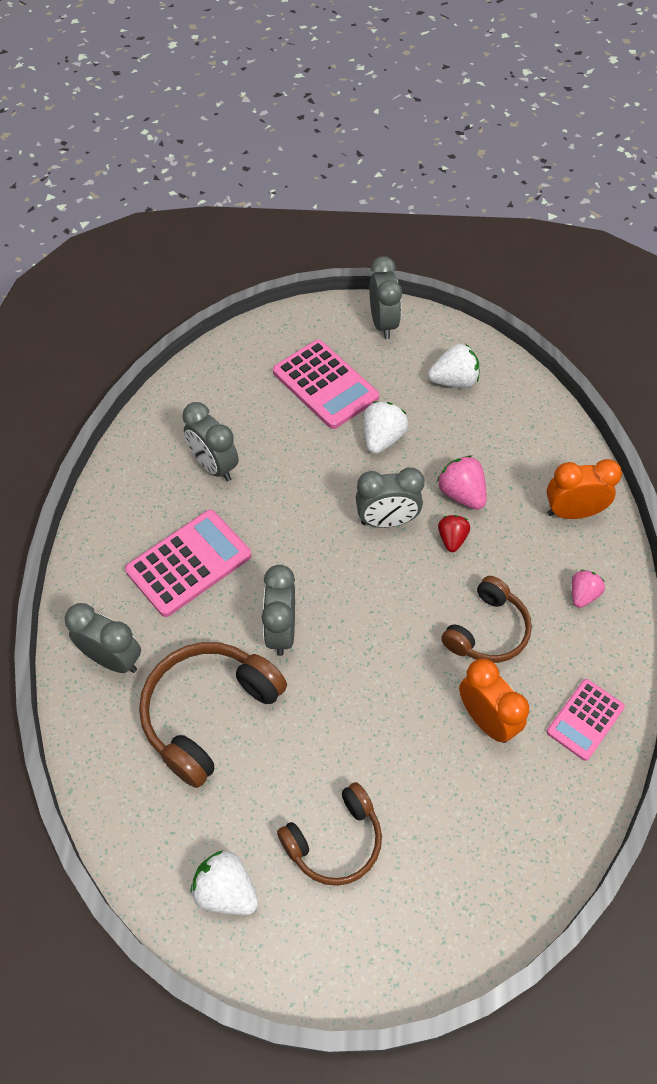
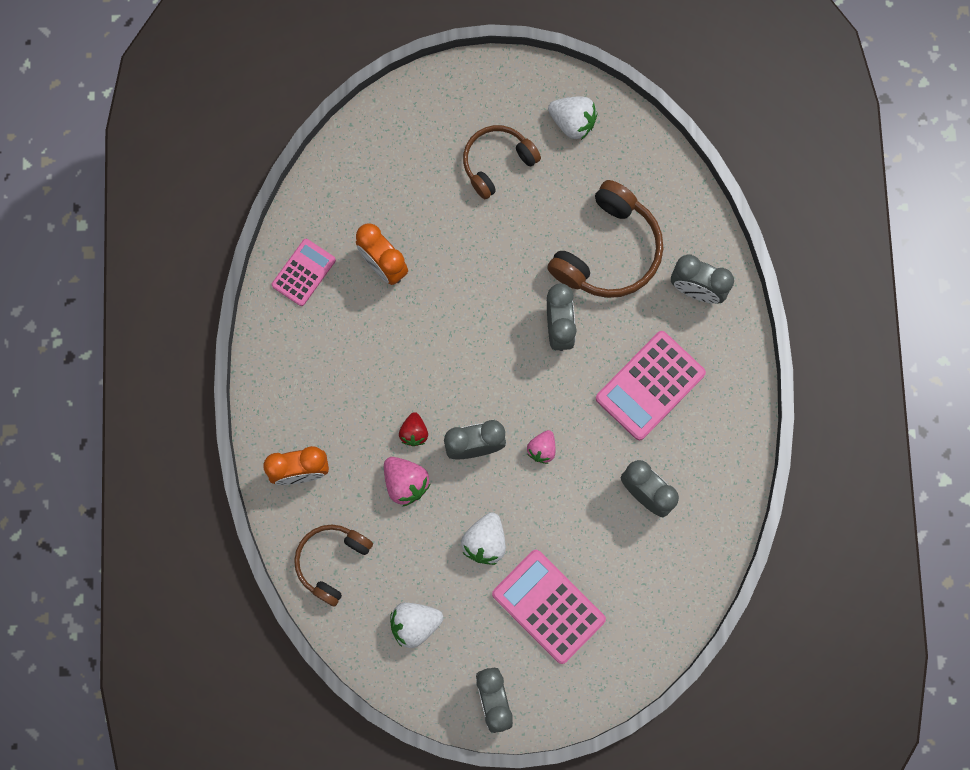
camera: 175 degrees right, 20 degrees up
(487, 631) = (382, 343): brown headphones -> brown headphones (331, 561)
(582, 595) = (297, 385): pink strawberry -> pink strawberry (542, 449)

